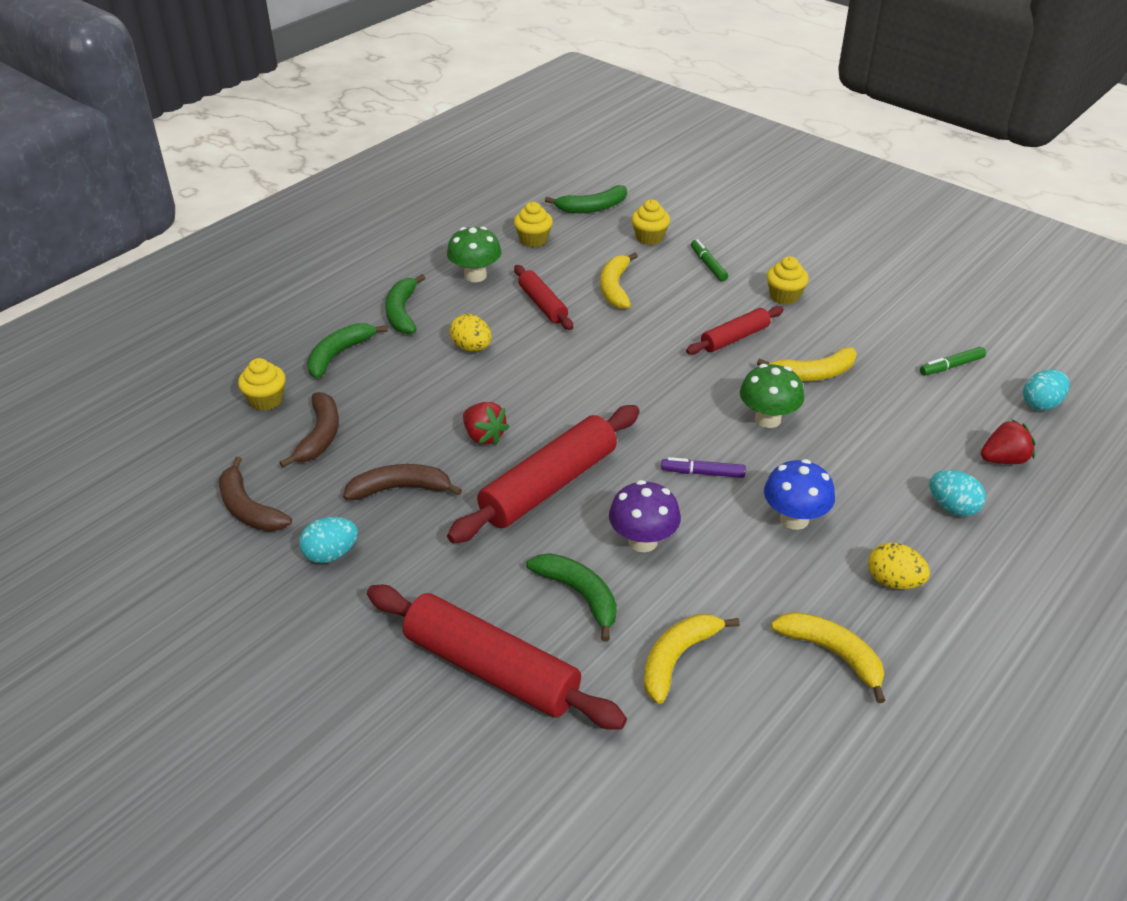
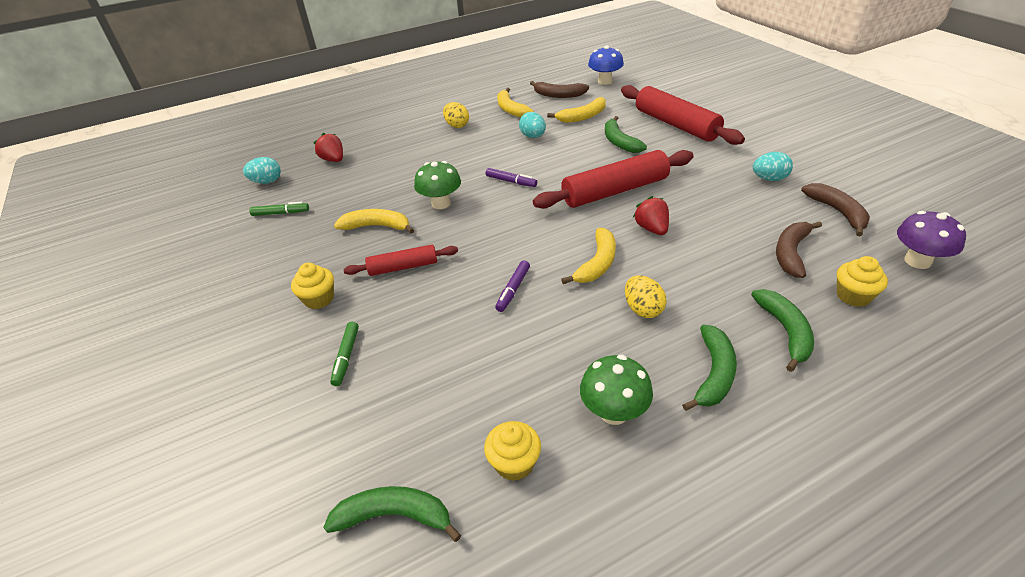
camera: 155 degrees left, 0 degrees up
(339, 354) = (785, 332): green banana -> green banana turned 60 degrees counterclockwise
(400, 489) = (721, 206): brown banana -> brown banana (558, 95)
(542, 304) = (551, 346): red rolling pin -> none
(605, 340) = (513, 290): none -> purple marker
(615, 288) = (464, 349): yellow banana -> yellow banana (597, 264)
(643, 541) = (571, 157): purple mushroom -> purple mushroom (917, 261)
(649, 237) = (369, 421): yellow cupcake -> none
(794, 519) = (479, 153): blue mushroom -> blue mushroom (605, 81)
(952, 507) = (391, 145): turquoise egg -> turquoise egg (533, 136)
(1003, 459) = (333, 160): red strawberry -> red strawberry turned 45 degrees clockwise

